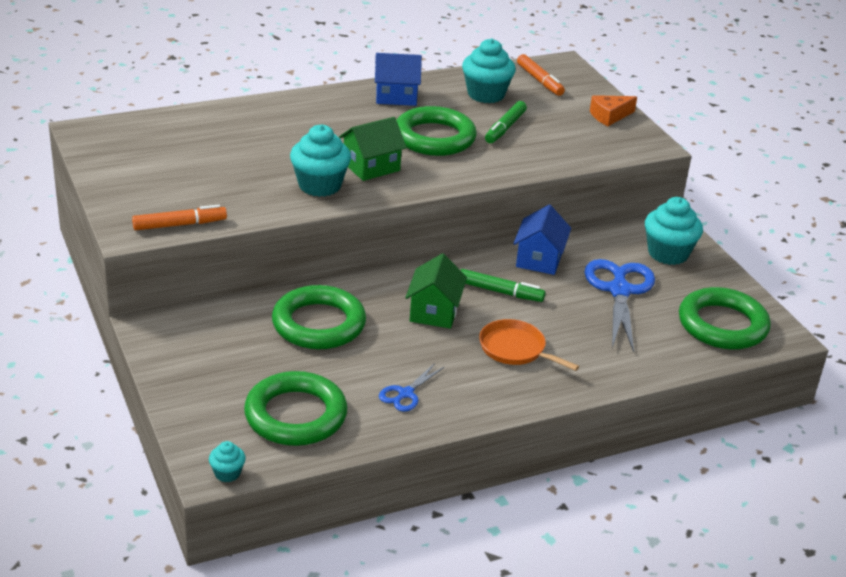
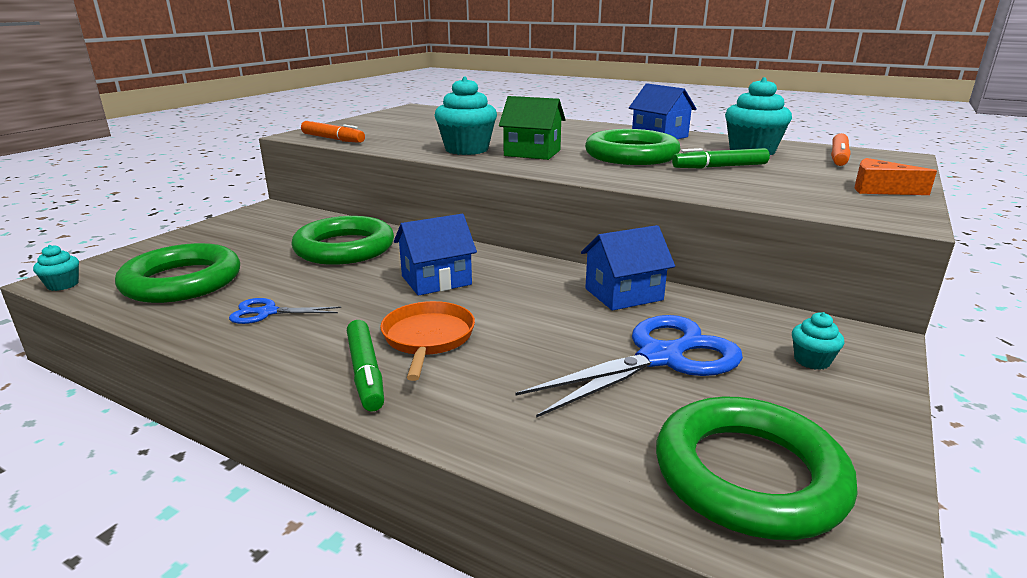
camera: 55 degrees right, 10 degrees down
(434, 311) = (436, 280): green house -> blue house
(500, 292) = (525, 296): green marker -> green marker (365, 372)
(668, 253) = (812, 360): turquoise cupcake -> turquoise cupcake, size x0.49

